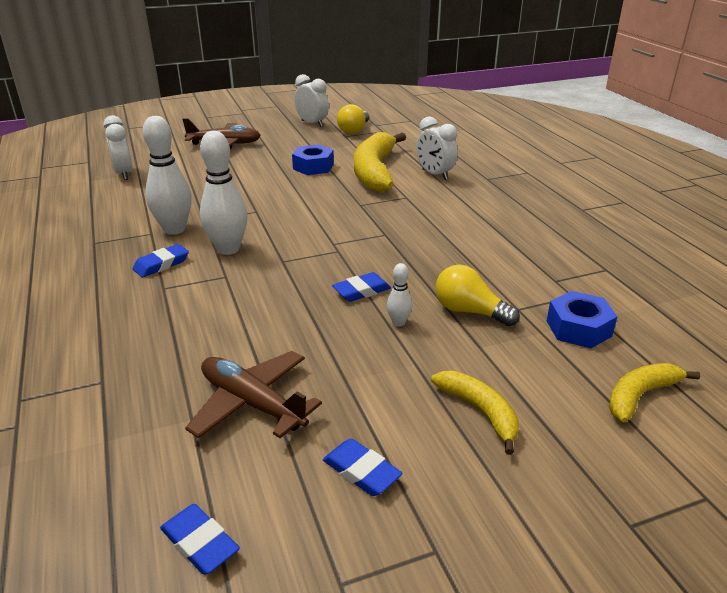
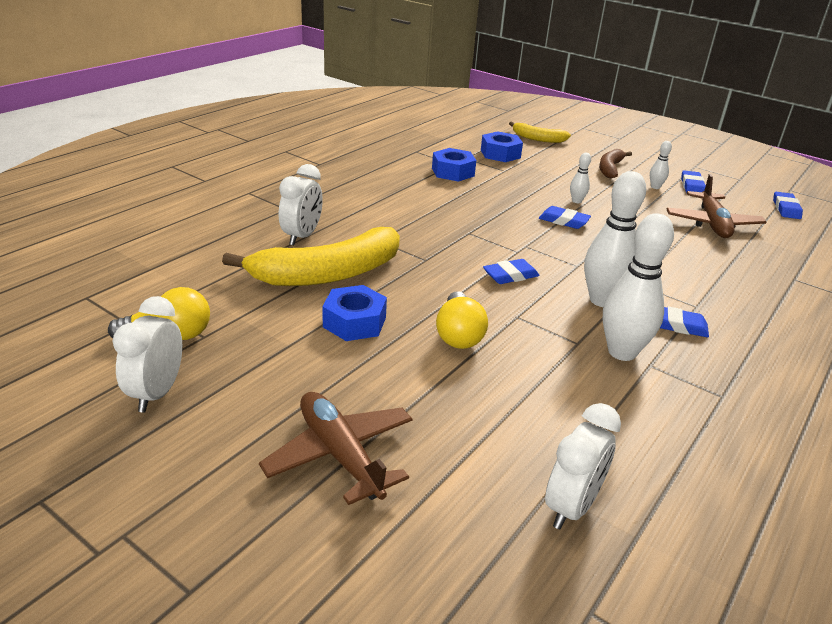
camera: 125 degrees left, 0 degrees up
(303, 227) = (510, 275): none -> blue eraser
(388, 421) = (655, 187): none -> white bowling pin
(469, 311) = (530, 183): yellow light bulb -> yellow light bulb (458, 334)
(480, 411) = (610, 169): yellow banana -> brown banana
(529, 271) = (453, 172): none -> blue nut

